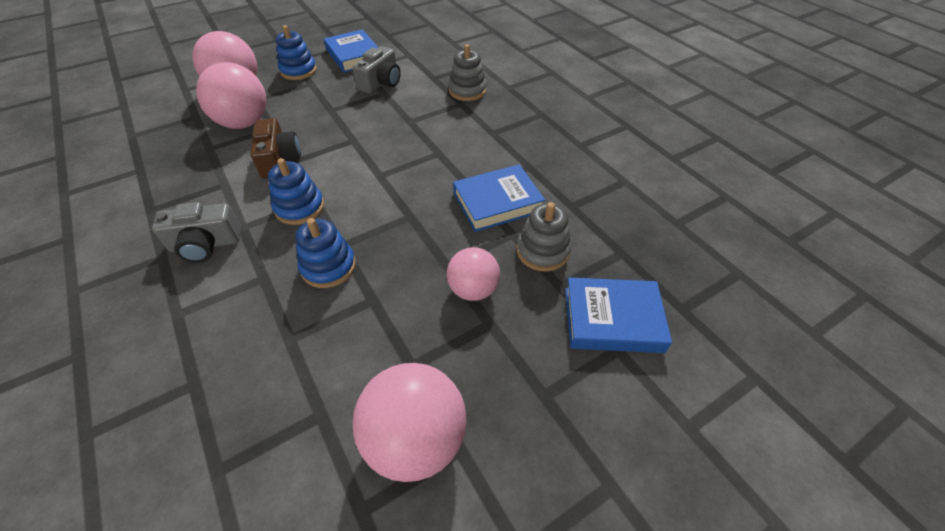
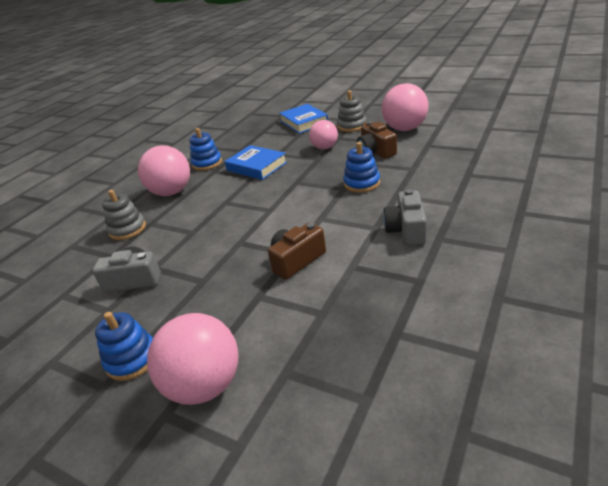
camera: 115 degrees left, 15 degrees down
(206, 244) = (406, 230): grey camera -> grey camera turned 135 degrees counterclockwise
(244, 123) = (266, 321): pink ball -> pink ball (172, 192)
(299, 207) = (333, 219): blue stacking toy -> blue stacking toy (207, 163)
(354, 56) = (75, 335): blue book -> none
(387, 336) = (376, 151): none -> brown camera
(542, 251) = (281, 144): grey stacking toy -> grey stacking toy (352, 126)

